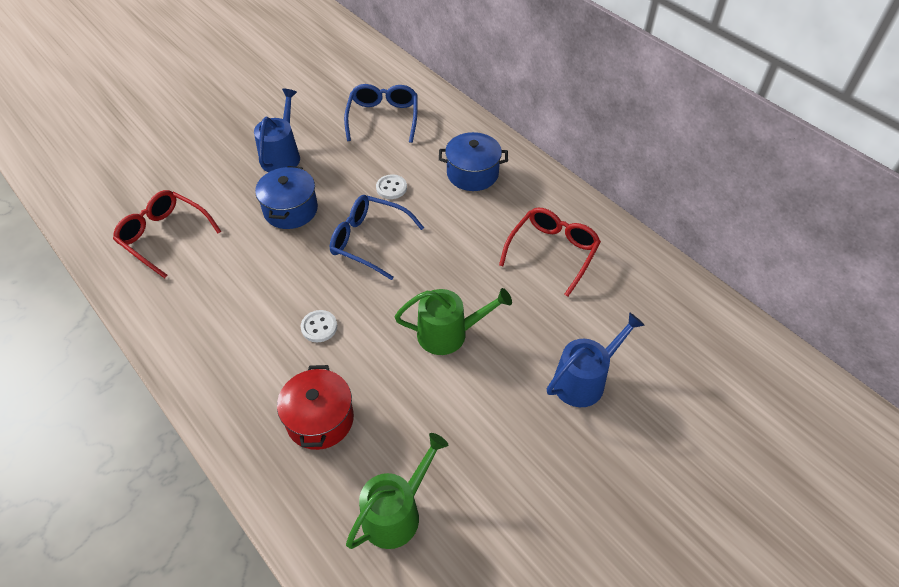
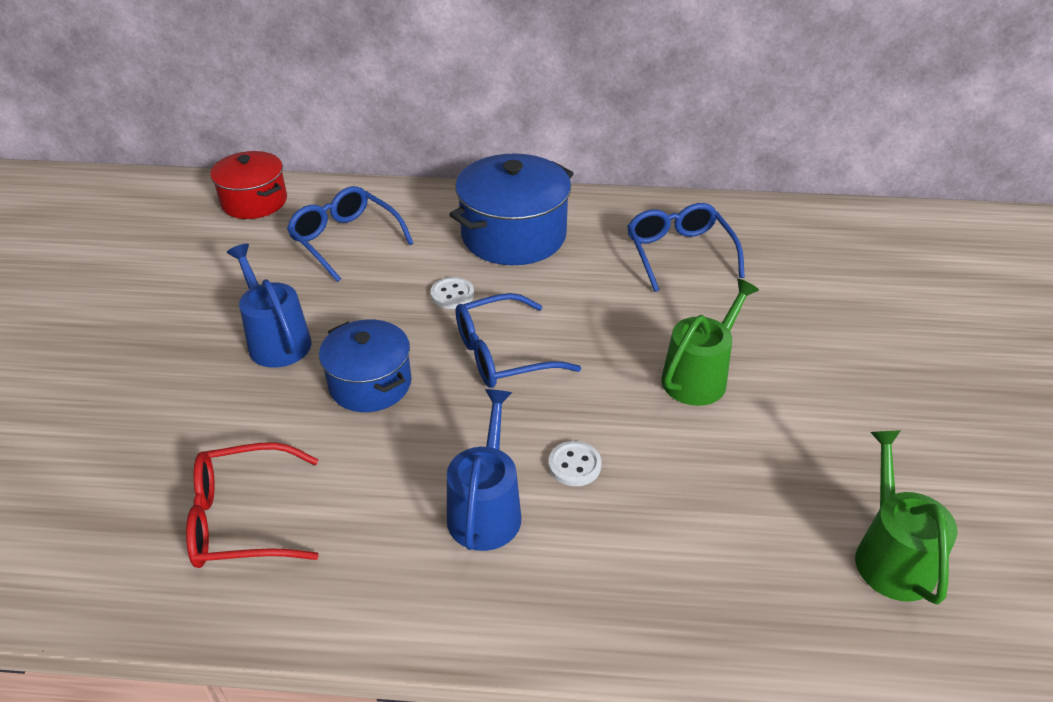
camera: 45 degrees left, 10 degrees down
(320, 419) = (707, 543): red pot -> red pot (254, 201)
(472, 173) = (513, 235): blue pot -> blue pot, size x1.54
(552, 253) = (679, 254): red glasses -> blue glasses
(584, 380) = (850, 329): blue watering can -> blue watering can (486, 509)

